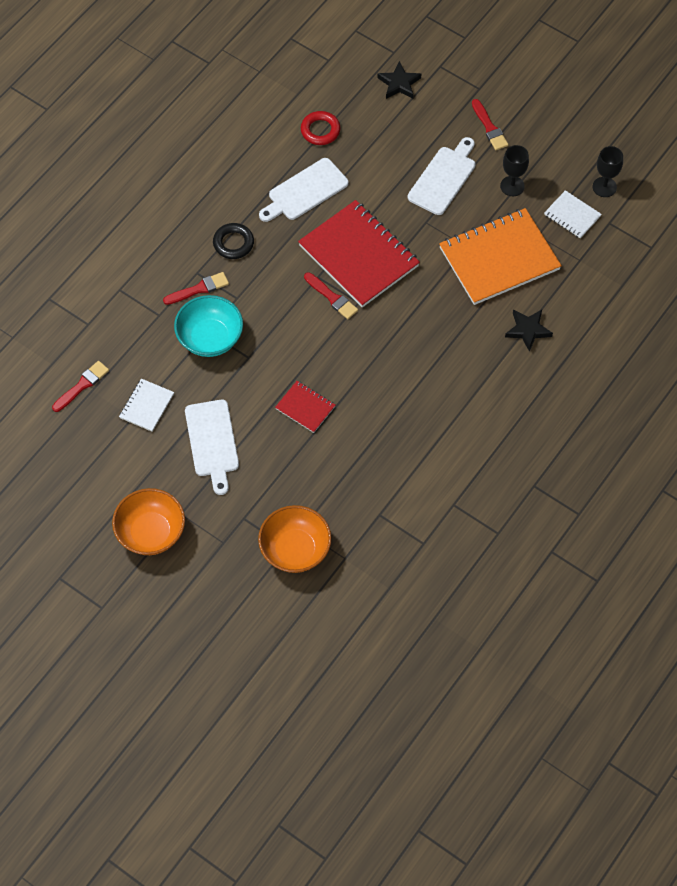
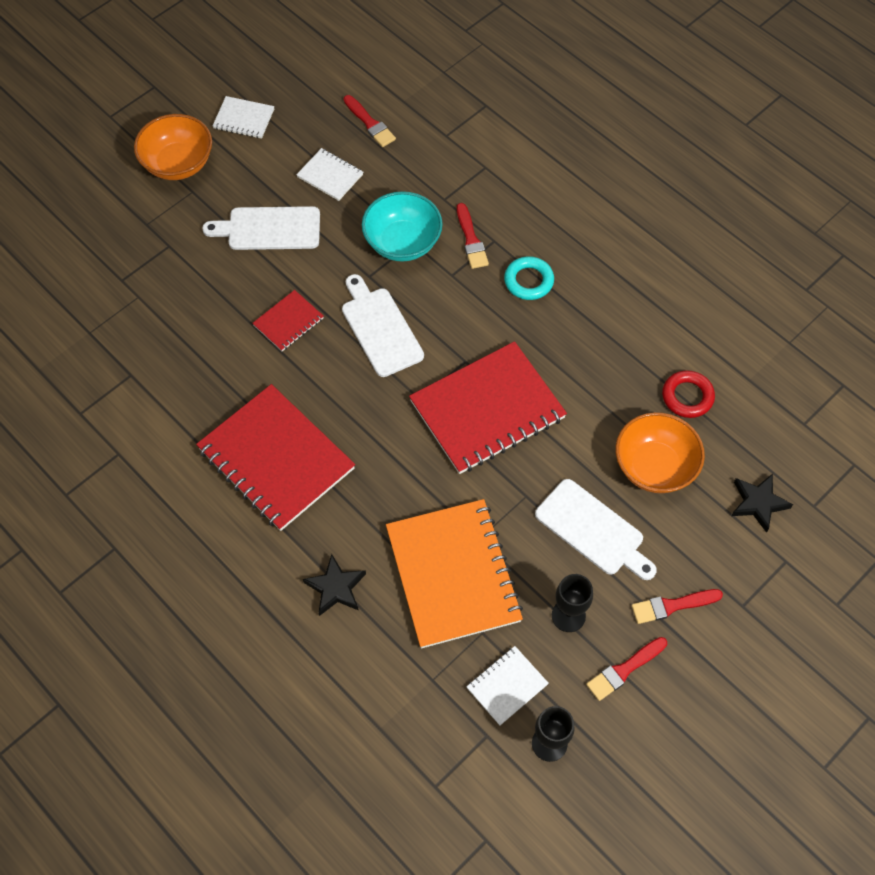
camera: 100 degrees right, 0 degrees up
(90, 490) = (244, 119): none -> white notebook
(233, 243) = (528, 281): black ring -> turquoise ring
(295, 550) = (115, 287): orange bowl -> orange bowl (654, 466)
(305, 191) = (594, 366): white cutting board -> white cutting board (380, 328)
(332, 297) = (432, 371): red brush -> red brush (624, 670)
(433, 390) = (276, 459): none -> red notebook

